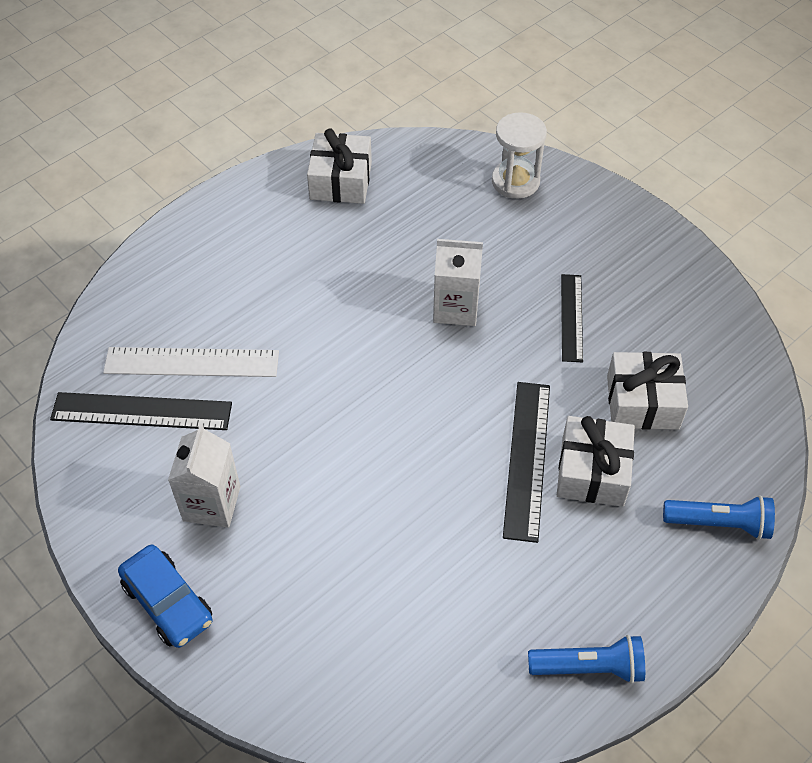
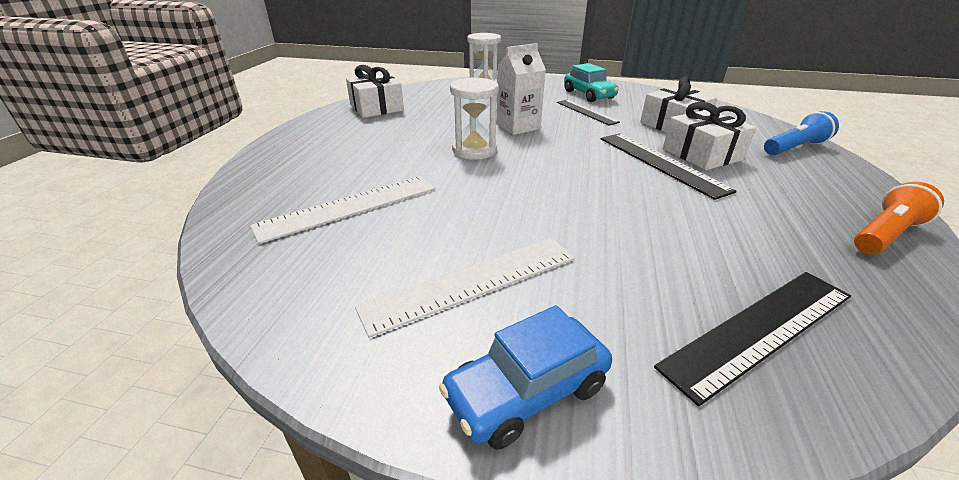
camera: 35 degrees left, 20 degrees down
(141, 412) = (327, 252): black ruler -> black ruler (760, 330)
(168, 602) = (526, 391): blue car -> blue car turned 135 degrees clockwise
(211, 503) = (472, 282): white carton -> white ruler
(366, 331) = (474, 150): none -> white hourglass
(589, 667) = (885, 234): blue flashlight -> orange flashlight
(627, 276) = (589, 95): none -> turquoise car

